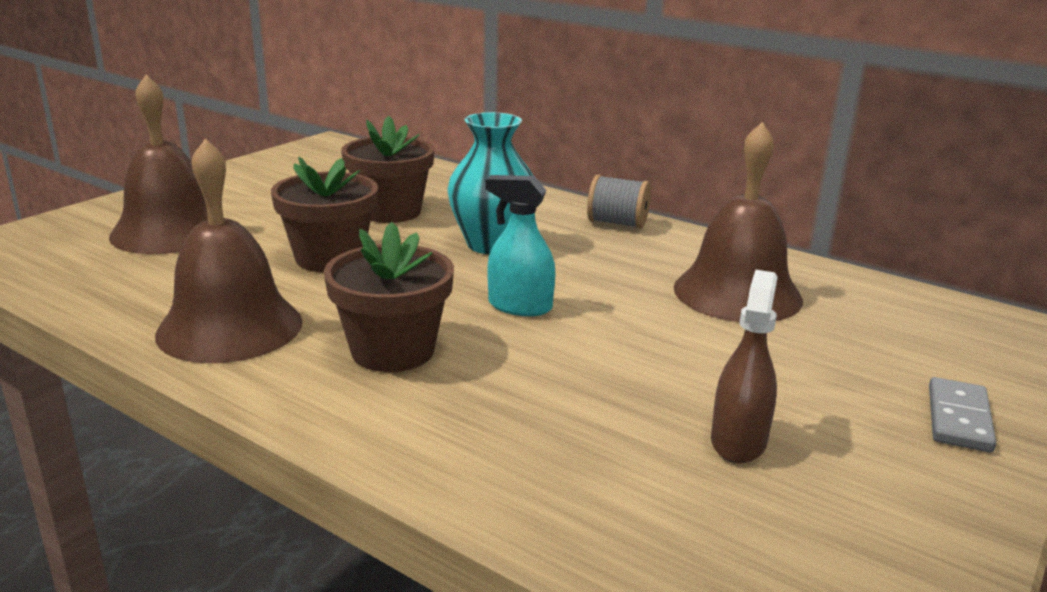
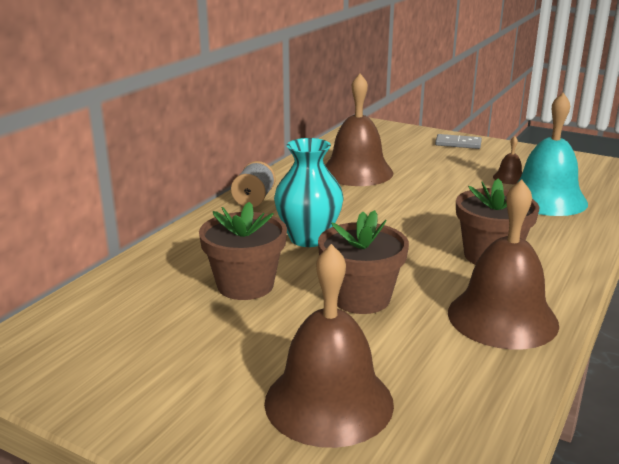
camera: 95 degrees left, 0 degrees up
(519, 306) = (407, 224): turquoise spray bottle -> none
(616, 461) = (546, 199): none -> turquoise bell
(738, 441) = (509, 178): brown spray bottle -> brown bell

